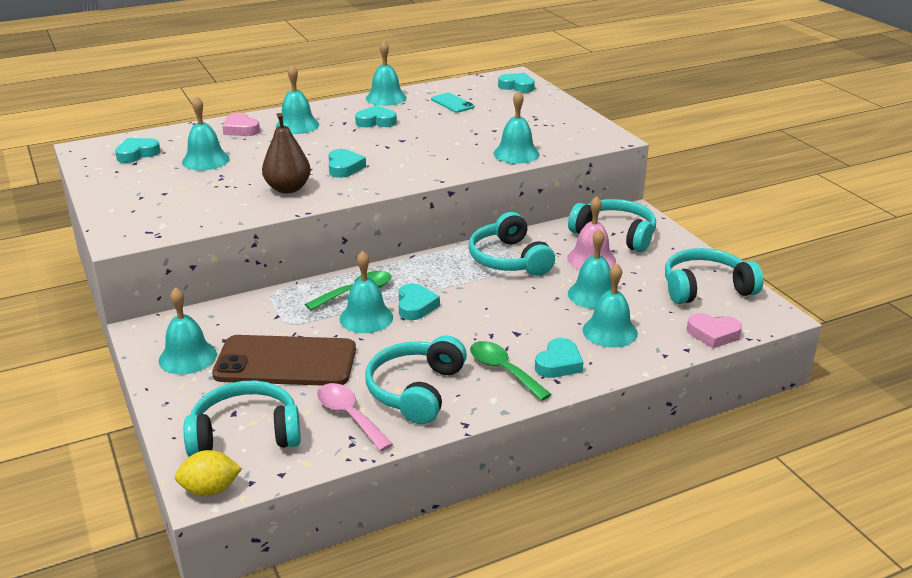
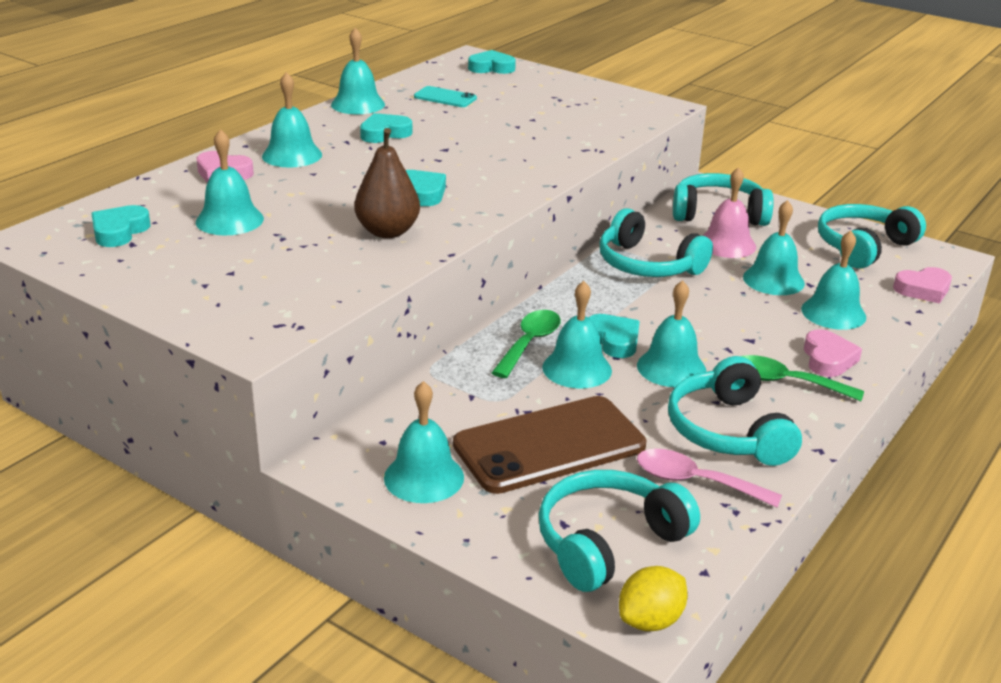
camera: 30 degrees left, 0 degrees up
(516, 154) = (592, 140): turquoise bell -> turquoise bell (671, 368)
(558, 363) = (828, 359): turquoise heart -> pink heart

